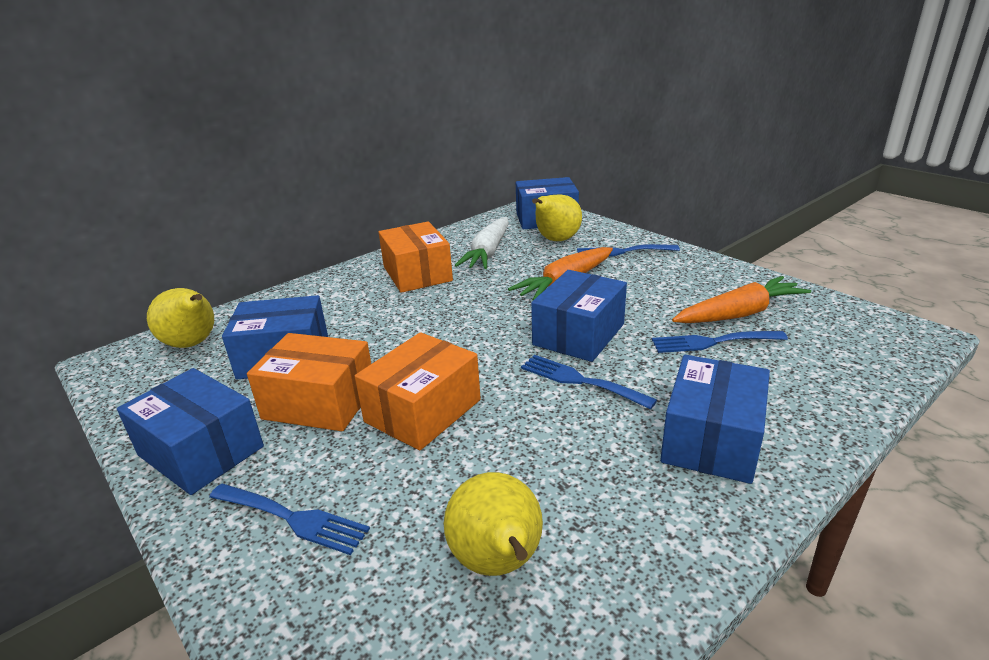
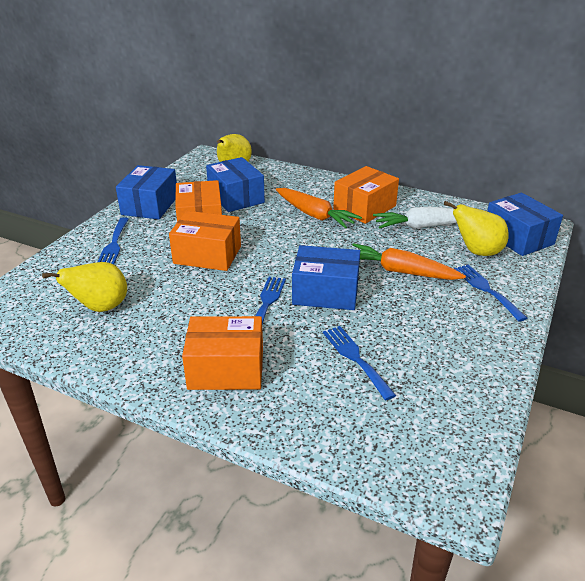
camera: 65 degrees right, 5 degrees up
(711, 439) = (226, 368): blue box -> orange box
(739, 314) = (415, 370): orange carrot -> orange carrot (314, 215)

